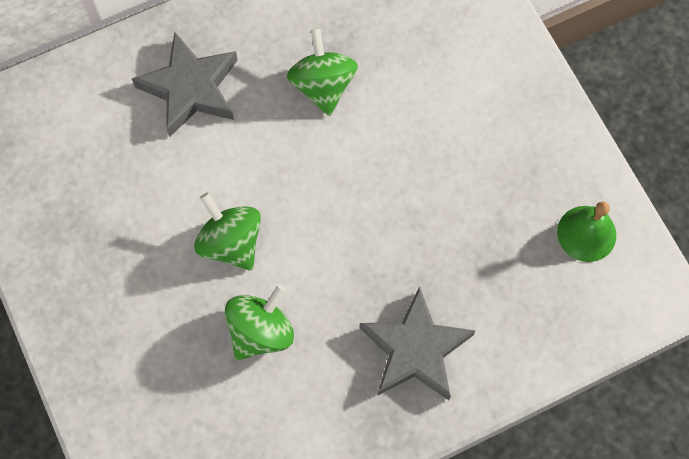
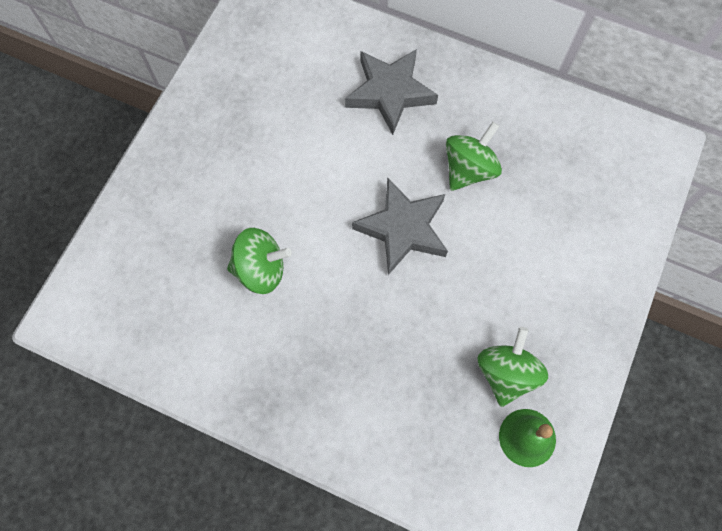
camera: 50 degrees right, 0 degrees up
(231, 242) = (306, 201): green spinning top -> green spinning top (506, 373)
(415, 349) = (333, 383): grey star -> grey star (403, 229)

